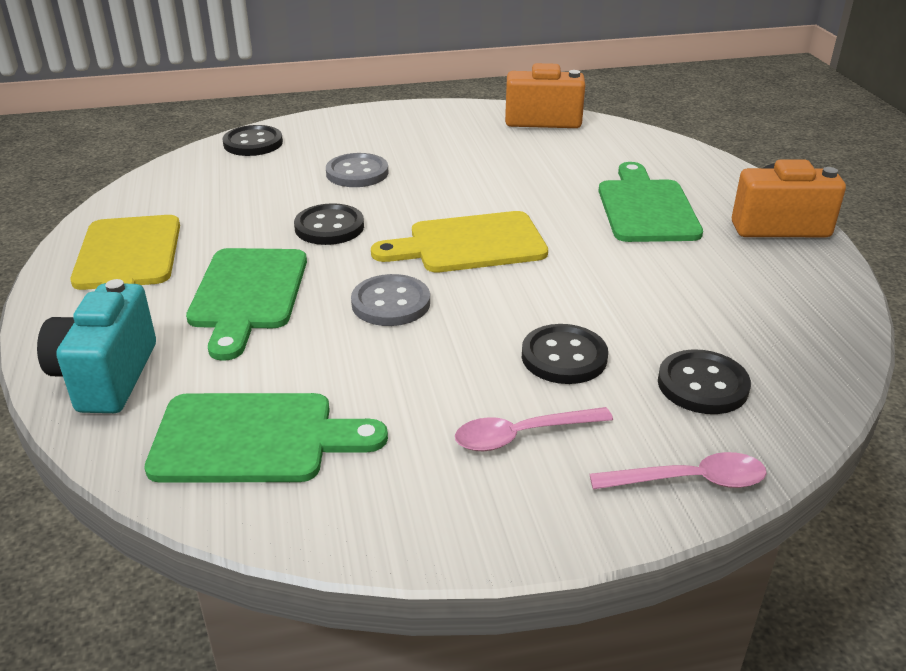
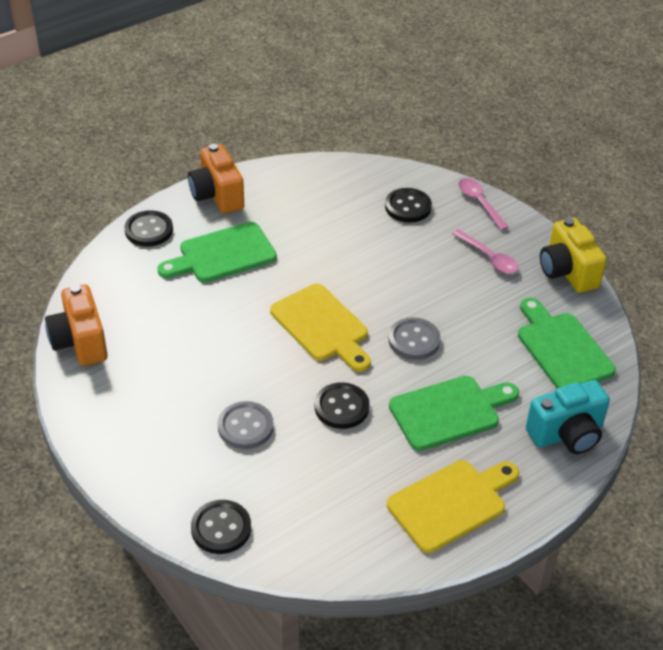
camera: 115 degrees left, 10 degrees up
(423, 528) = (567, 272): none -> yellow camera
(564, 357) = (417, 257): black button -> black button (149, 230)

